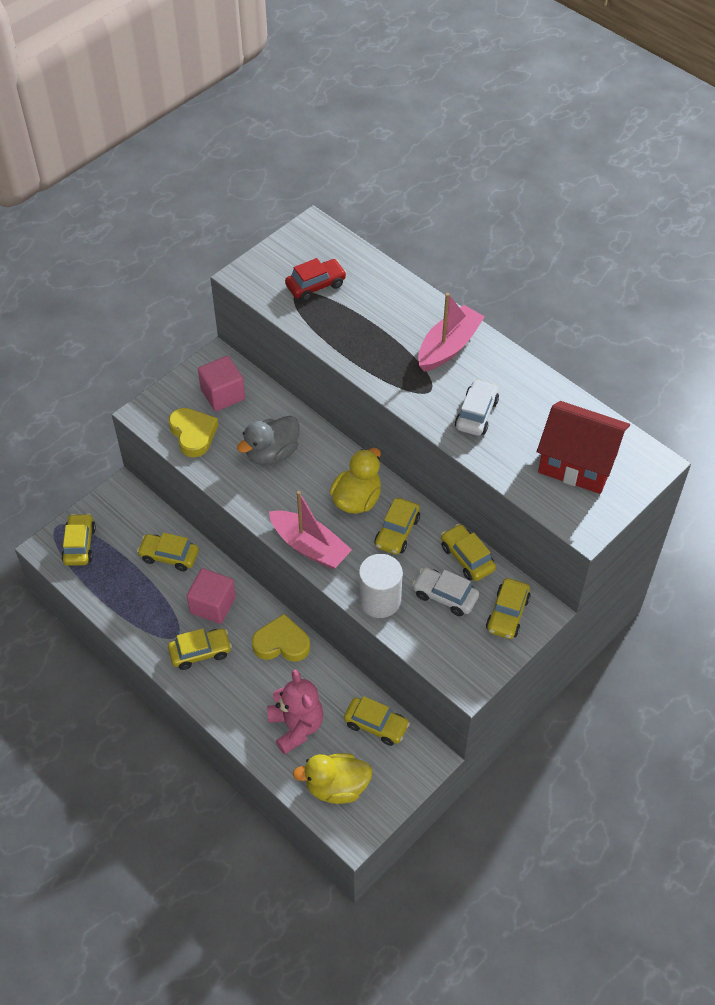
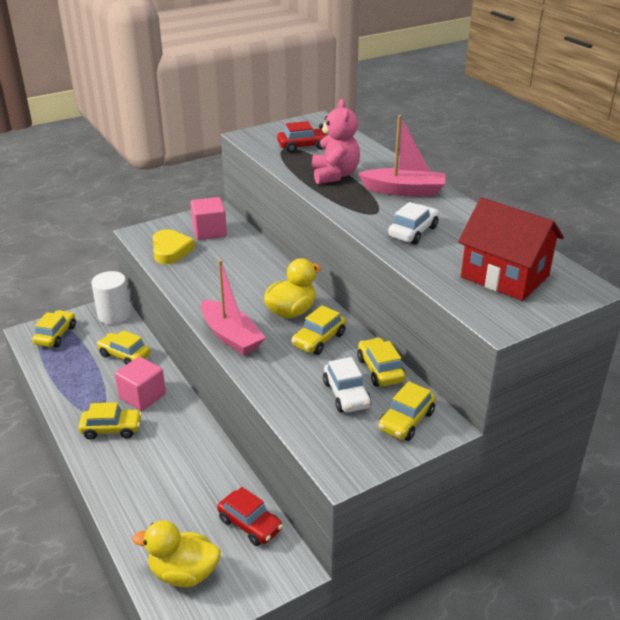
camera: 15 degrees right, 20 degrees down
(272, 453) = (230, 271): grey duck -> none
(281, 643) = (189, 436): yellow heart -> none
(296, 726) = (169, 508): pink teddy bear -> pink teddy bear (334, 175)
(376, 725) = (250, 524): yellow car -> red car
(379, 600) = (279, 386): white cylinder -> white cylinder (114, 315)
(445, 596) = (346, 395): white car -> white car turned 150 degrees counterclockwise
(448, 347) = (403, 191): pink boat -> pink boat turned 45 degrees clockwise

